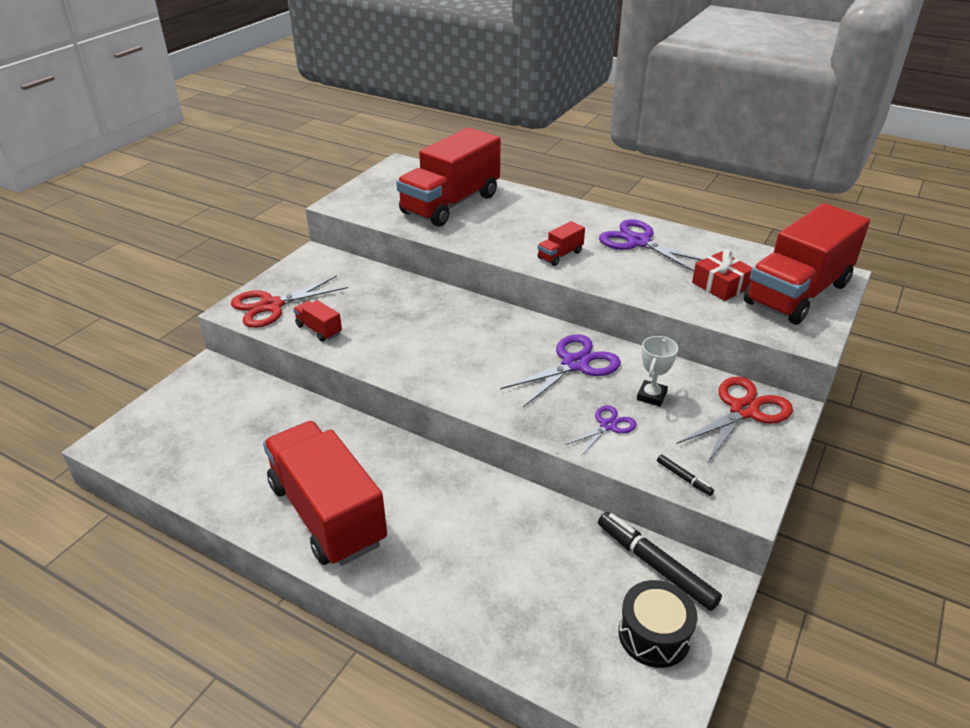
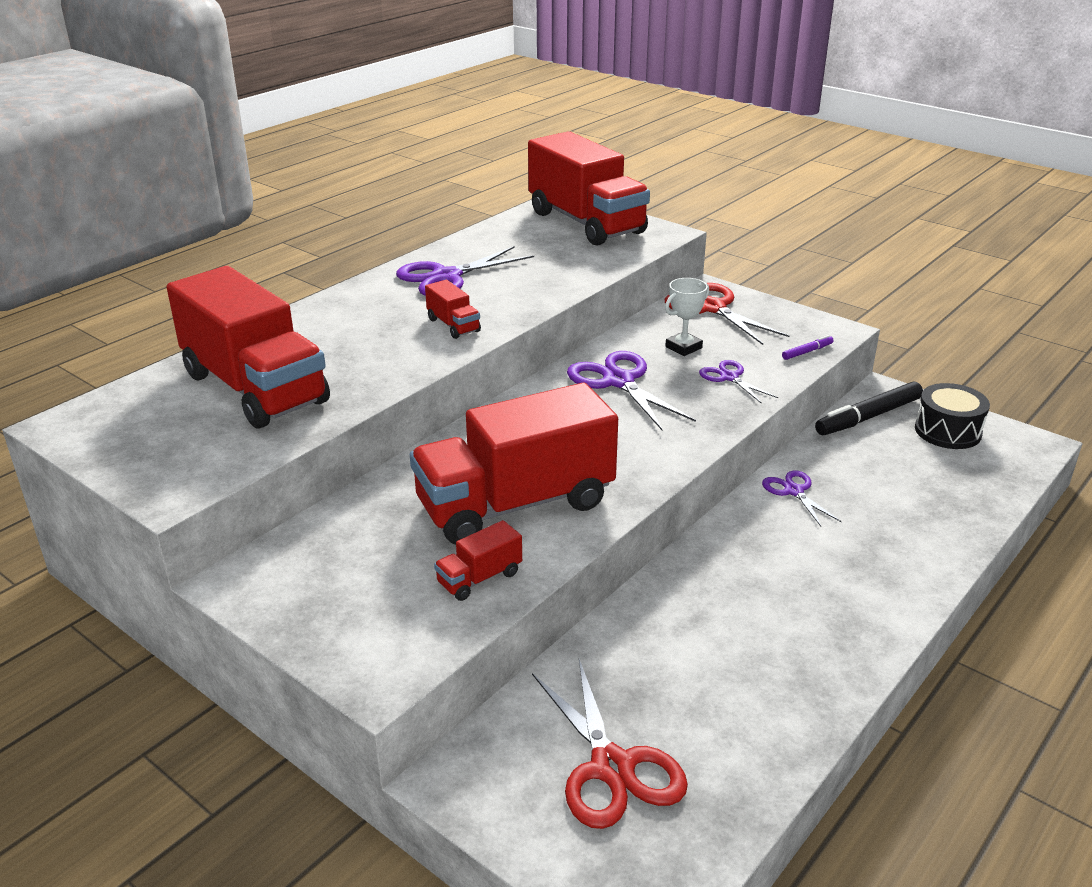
camera: 80 degrees left, 5 degrees down
(271, 306) = (385, 633): red scissors -> red scissors (612, 767)
(327, 514) = (811, 629): red truck -> red truck (515, 504)
(505, 506) = (794, 491): none -> purple scissors
(651, 396) = (683, 347): white trophy -> white trophy turned 75 degrees counterclockwise
(684, 478) = (807, 352): black marker -> purple marker
(720, 285) = (558, 252): red gift -> none

